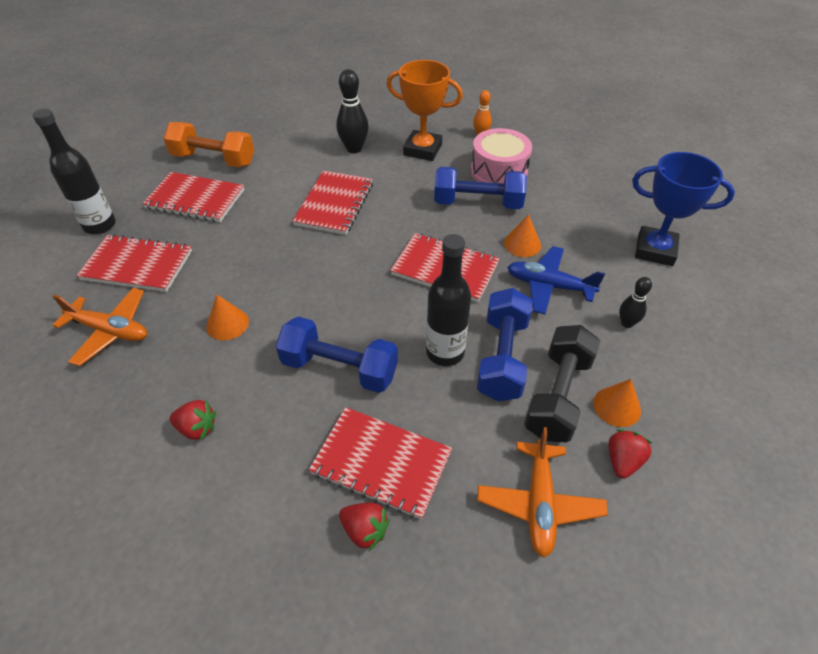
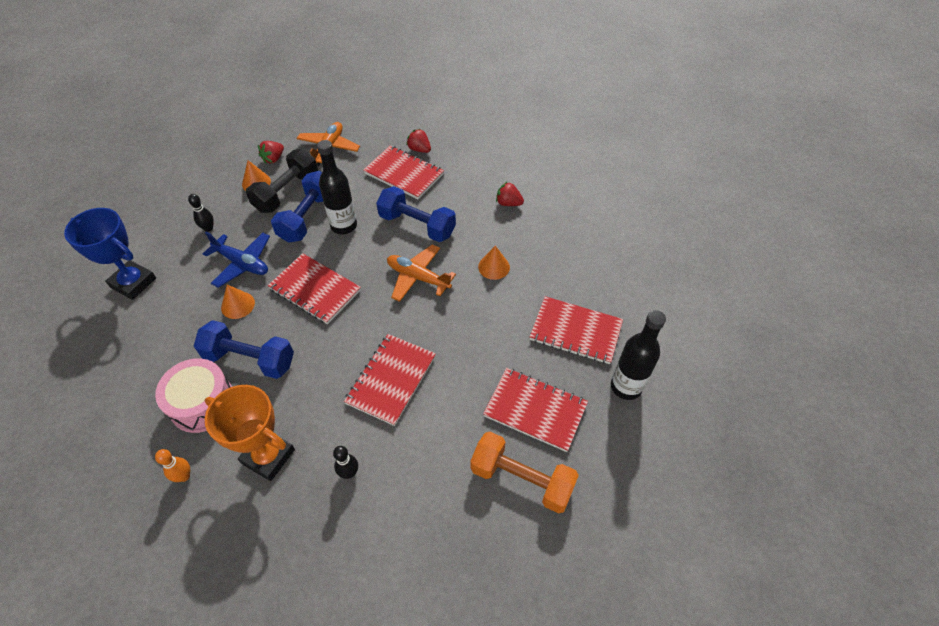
camera: 170 degrees left, 5 degrees up
(110, 331) = (581, 273): orange plane -> orange plane (418, 277)
(354, 149) = (349, 473): black bowling pin -> black bowling pin, size x0.59

